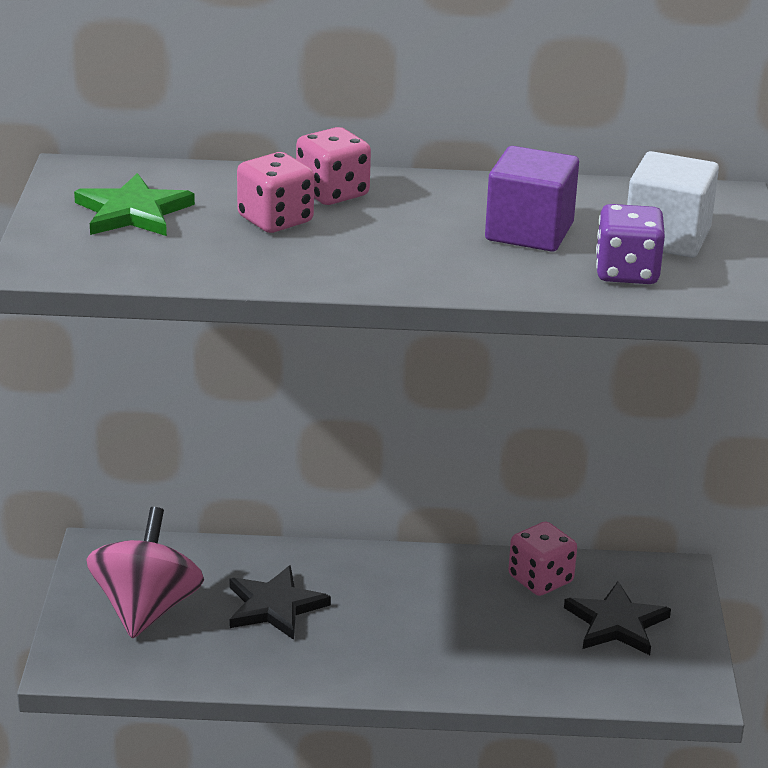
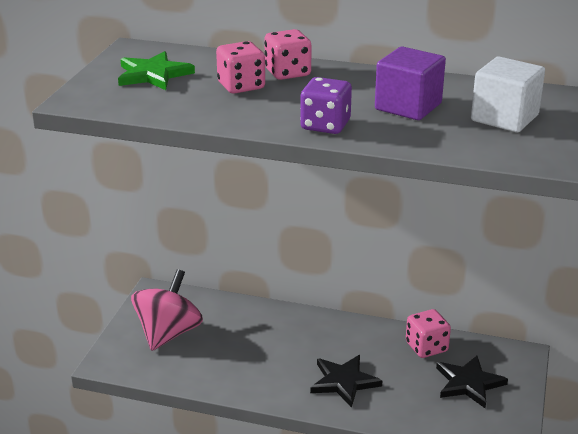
camera: 15 degrees right, 0 degrees up
(274, 606) = (248, 342): black star -> black star (344, 382)
(626, 272) = (464, 138): purple dice -> purple dice (325, 125)

